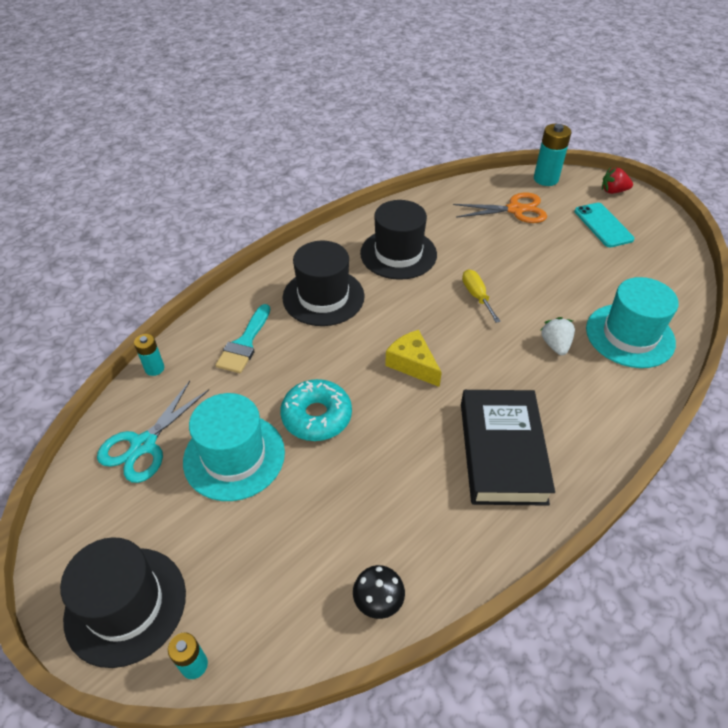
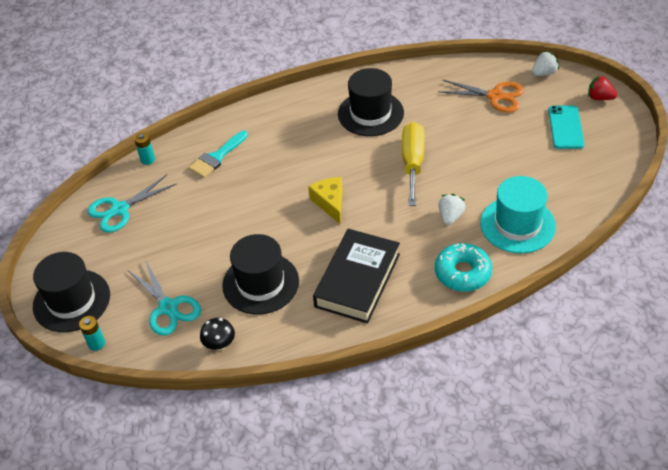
camera: 25 degrees right, 0 degrees up
(234, 456) = (173, 233): turquoise hat -> none
(277, 568) = (168, 307): none -> turquoise scissors
(316, 416) = (241, 221): turquoise donut -> turquoise donut (462, 273)
(323, 297) = (292, 135): black hat -> black hat (260, 283)
(476, 296) = (412, 163): yellow screwdriver -> yellow screwdriver, size x1.73
(545, 179) = (544, 73): turquoise battery -> white strawberry

